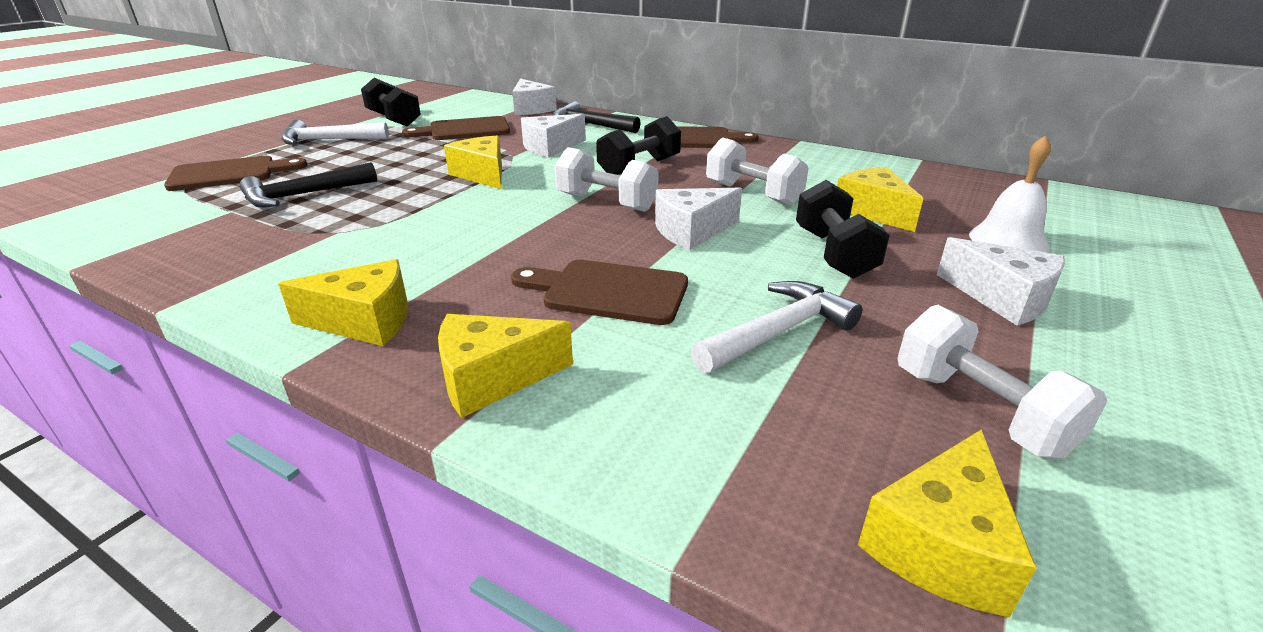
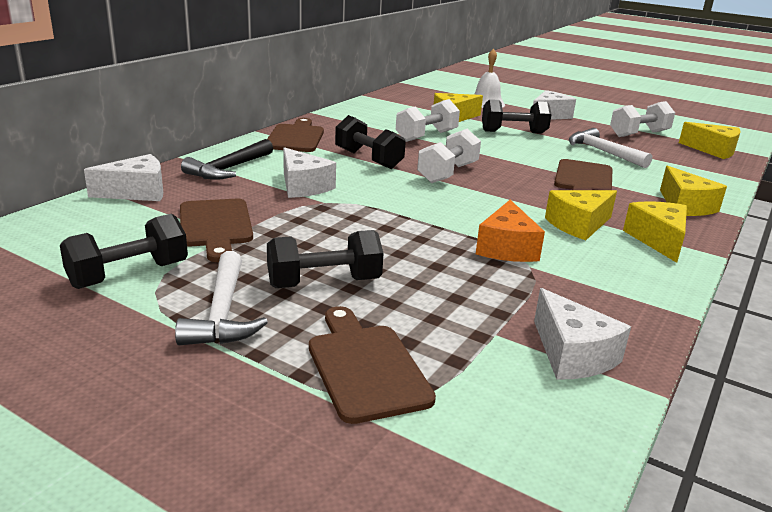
camera: 90 degrees left, 5 degrees down
(304, 195) = (442, 297): black hammer -> none
(353, 161) = (324, 283): none -> black dumbbell
(384, 223) = (506, 248): none -> orange cheese
(483, 175) = (382, 213): yellow cheese -> yellow cheese (578, 225)
(692, 231) = (493, 156): white cheese -> white cheese (572, 354)

